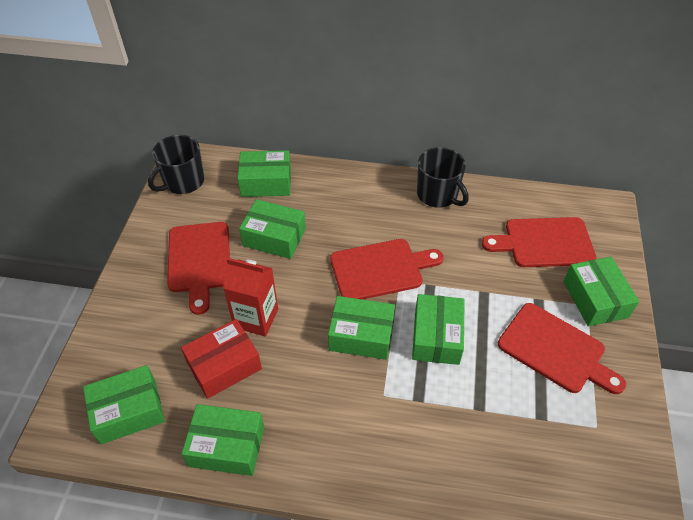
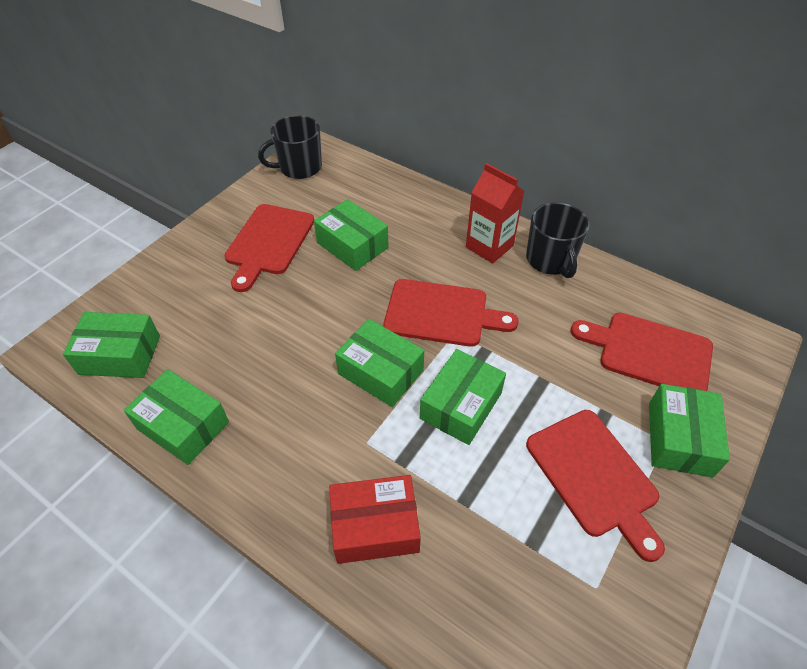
camera: 25 degrees right, 0 degrees up
(224, 365) = (229, 348): red box -> red box (375, 526)
(256, 318) = (287, 315): red carton -> red carton (489, 246)
(266, 182) = (376, 192): green box -> none

